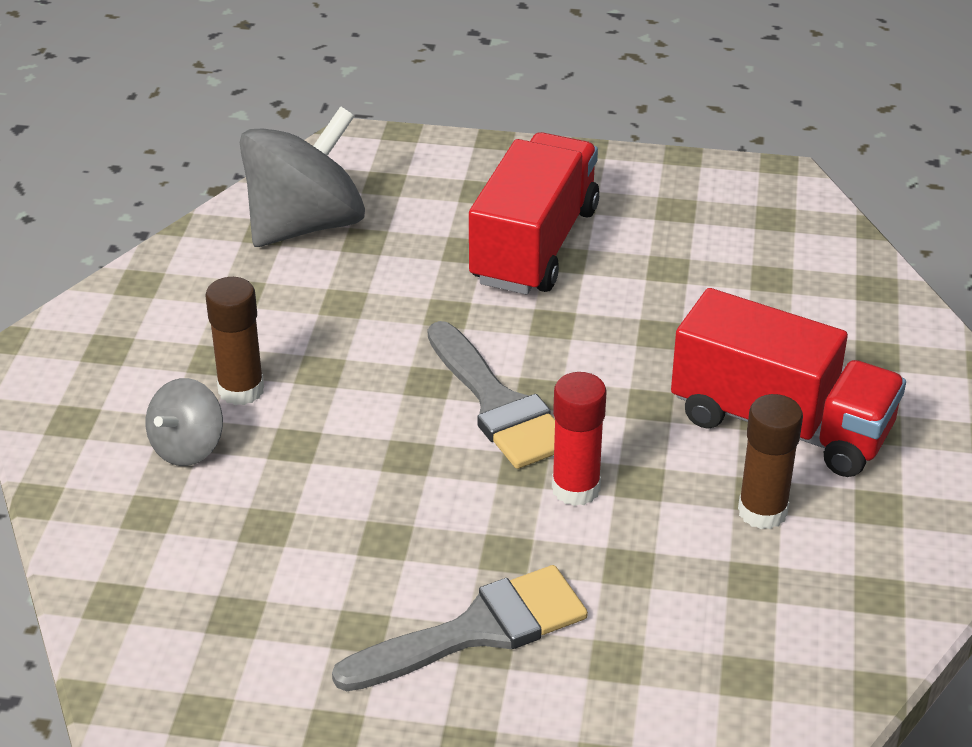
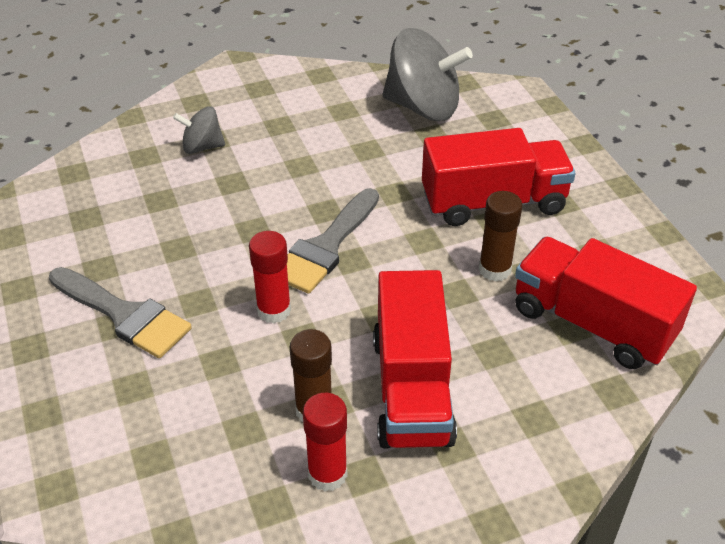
camera: 60 degrees right, 5 degrees up
(241, 390) = (261, 145): brown glue stick -> brown glue stick (495, 269)
(777, 260) = (592, 323): none -> red truck
(861, 534) = (327, 474): none -> red glue stick

